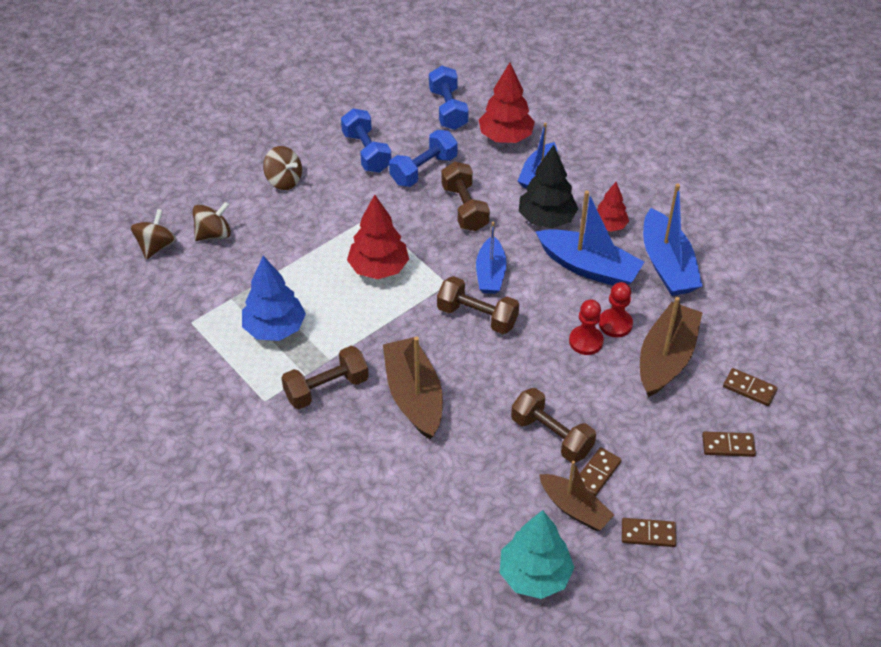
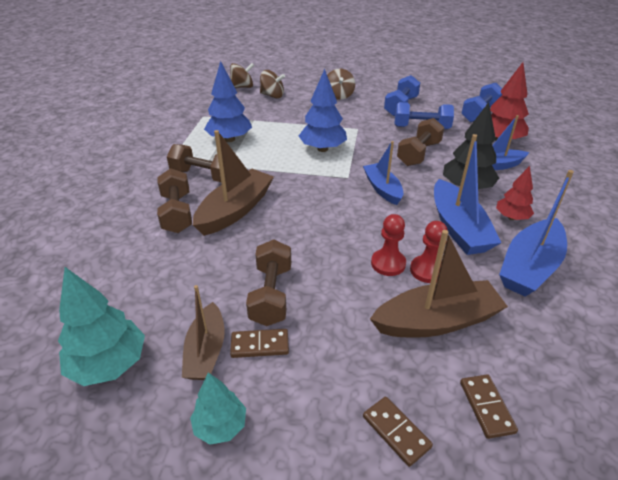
camera: 50 degrees right, 10 degrees down
(378, 268) = (322, 149): red tree -> blue tree
(477, 316) = (338, 202): brown dumbbell -> brown dumbbell (177, 213)
(490, 273) = (382, 189): blue boat -> blue boat turned 105 degrees clockwise
(648, 534) = (220, 426): brown domino -> turquoise tree

